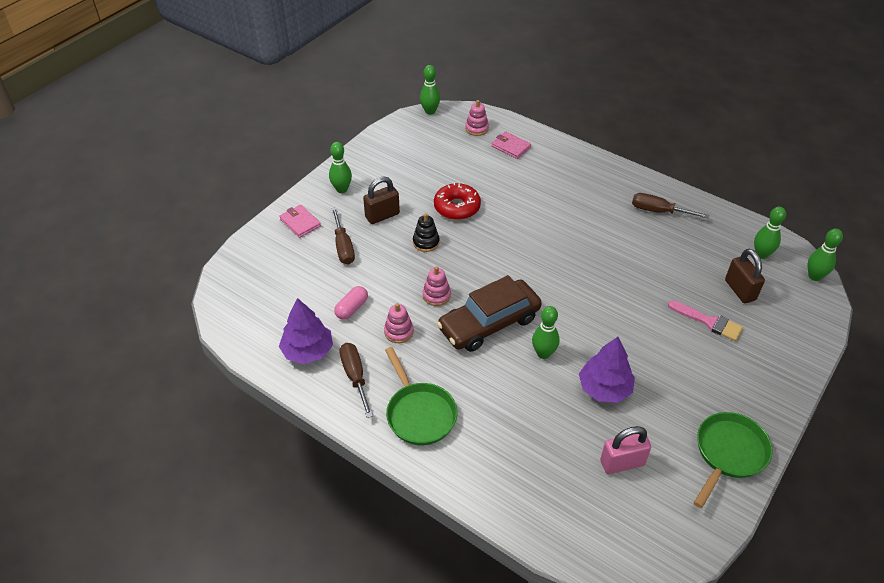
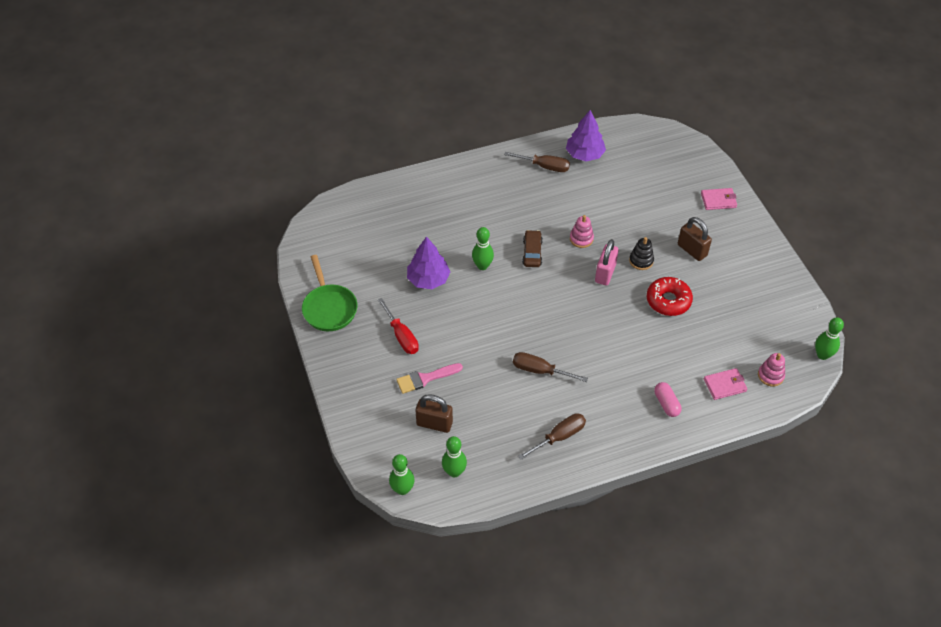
camera: 125 degrees right, 5 degrees up
(342, 189) = (743, 241): green bowling pin -> none
(343, 246) = (672, 212): brown screwdriver -> brown screwdriver (540, 371)
(352, 308) = (605, 190): pink capsule -> pink capsule (666, 403)
(382, 215) = (692, 250): brown padlock -> brown padlock turned 45 degrees counterclockwise
(399, 332) = (564, 203): pink stacking toy -> none
(419, 413) = (491, 182): green pan -> none
(489, 323) = (532, 252): brown car -> brown car, size x0.52
(622, 463) = (373, 253): pink padlock -> pink padlock (605, 273)
(689, 368) = (401, 336): none -> red screwdriver

